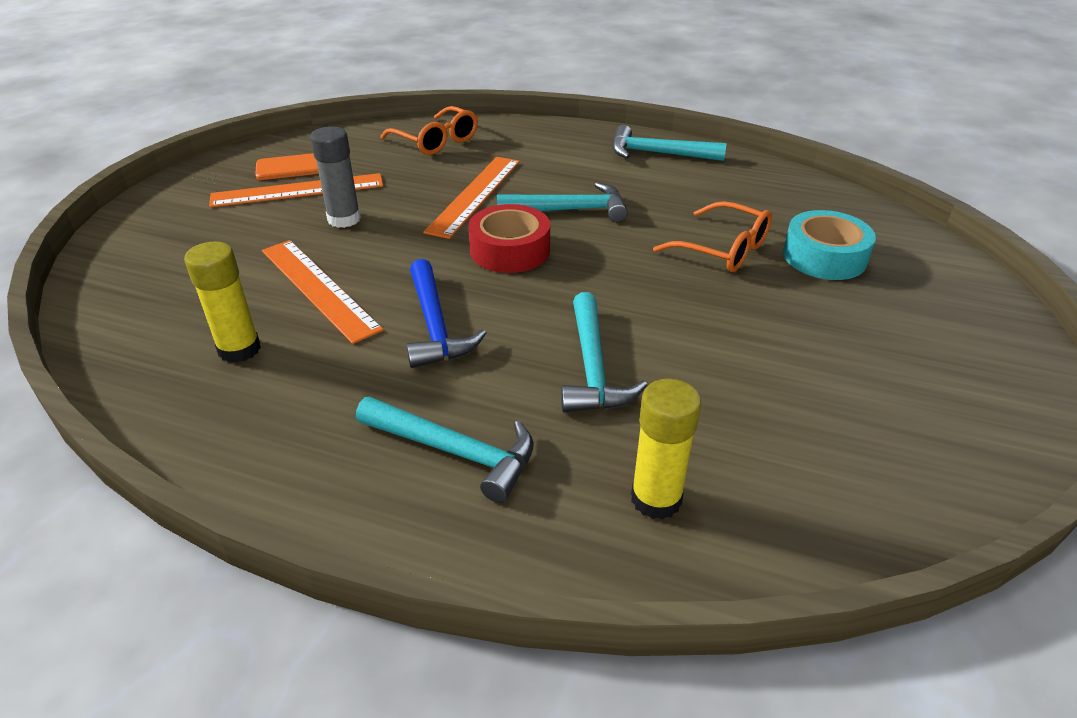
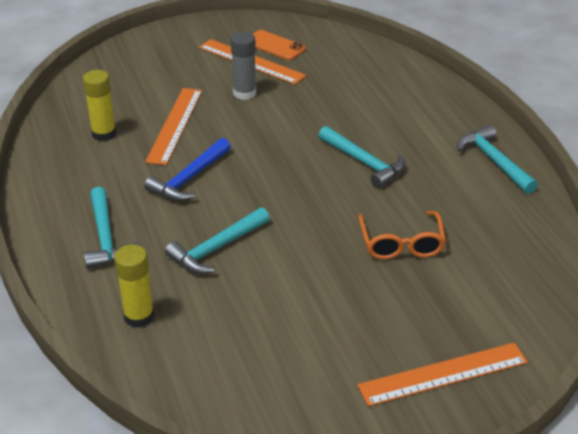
camera: 50 degrees right, 0 degrees up
(436, 141) = (374, 70): orange glasses -> none
(474, 195) = (331, 120): orange ruler -> orange ruler (443, 373)
(510, 250) = (289, 164): red tape -> none
(824, 257) = (452, 291): turquoise tape -> none

